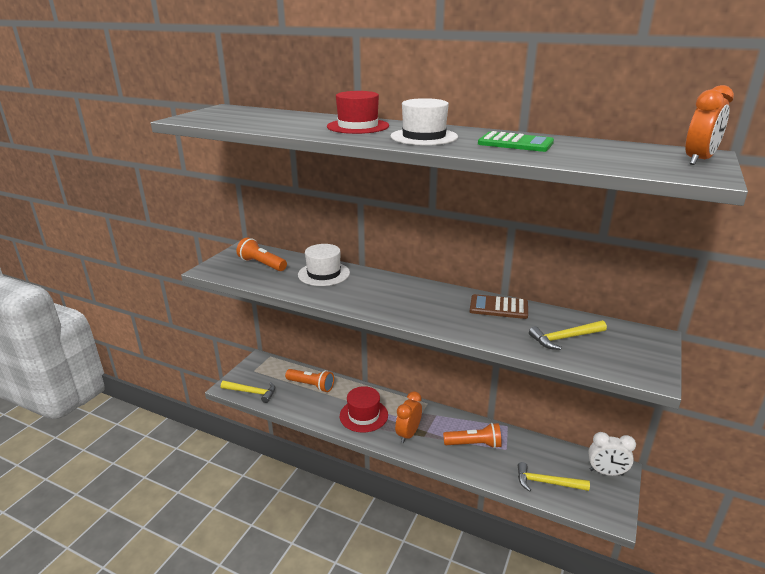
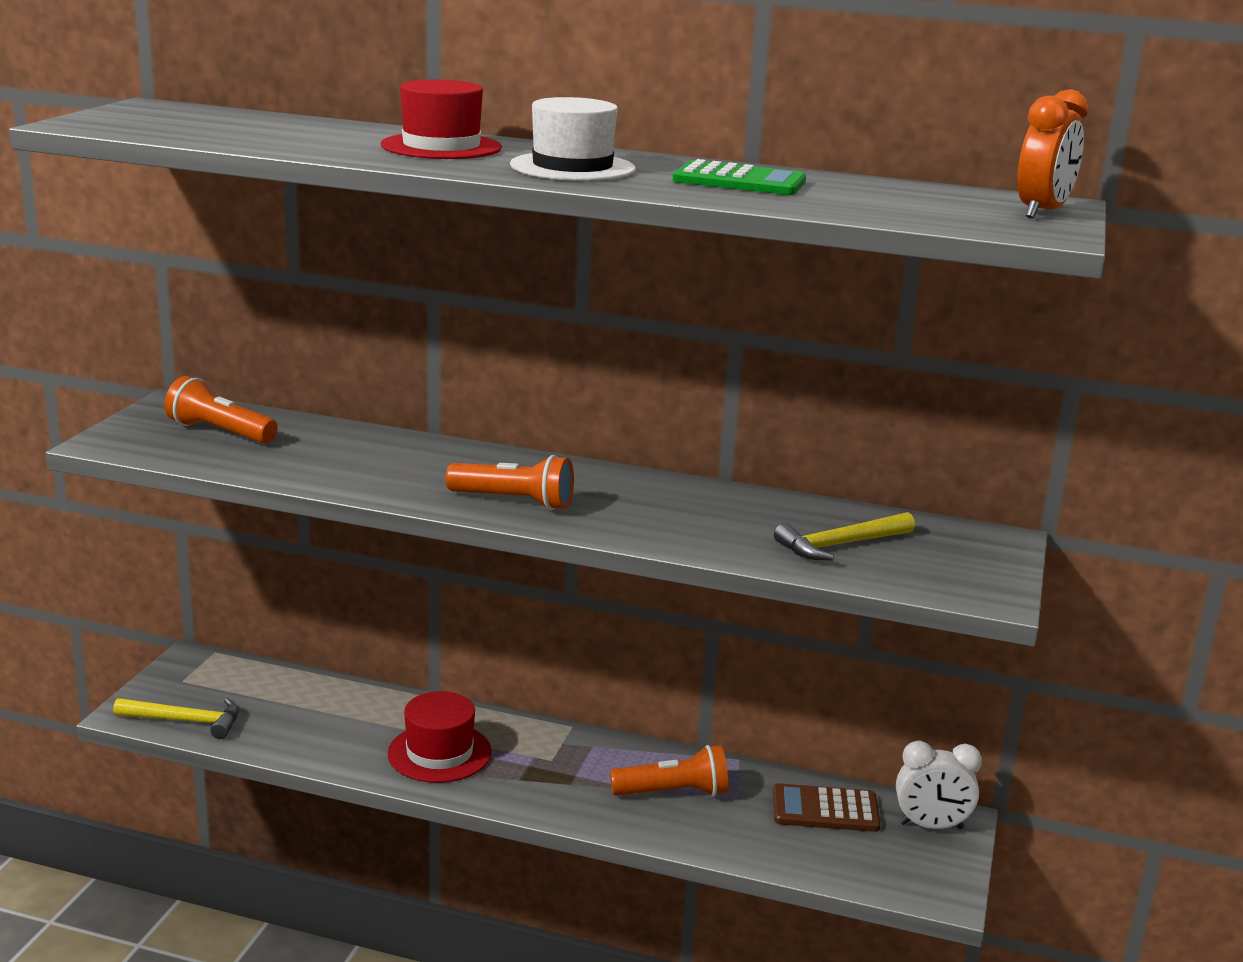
camera: 10 degrees left, 5 degrees down
(311, 385) = (318, 704): orange flashlight -> orange flashlight (514, 501)
(324, 274) = (357, 448): white hat -> none
(408, 434) = (537, 782): orange clock -> none
(498, 307) = (716, 500): brown calculator -> brown calculator (825, 809)
(546, 482) = (818, 848): yellow hammer -> none

